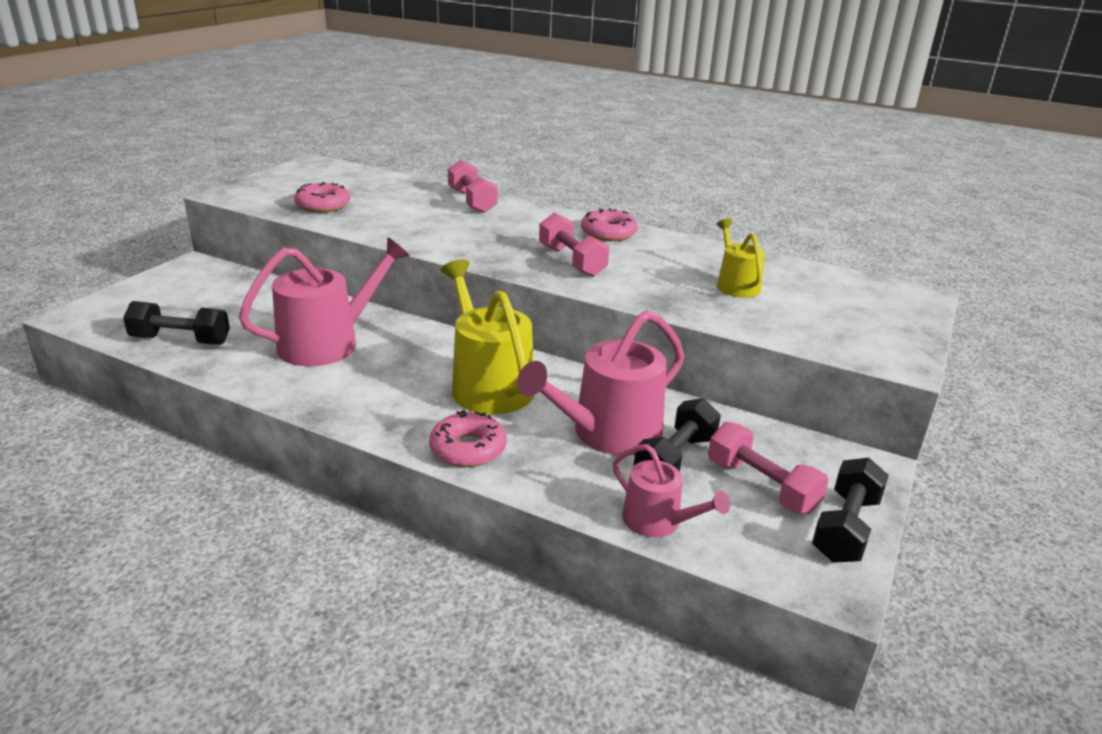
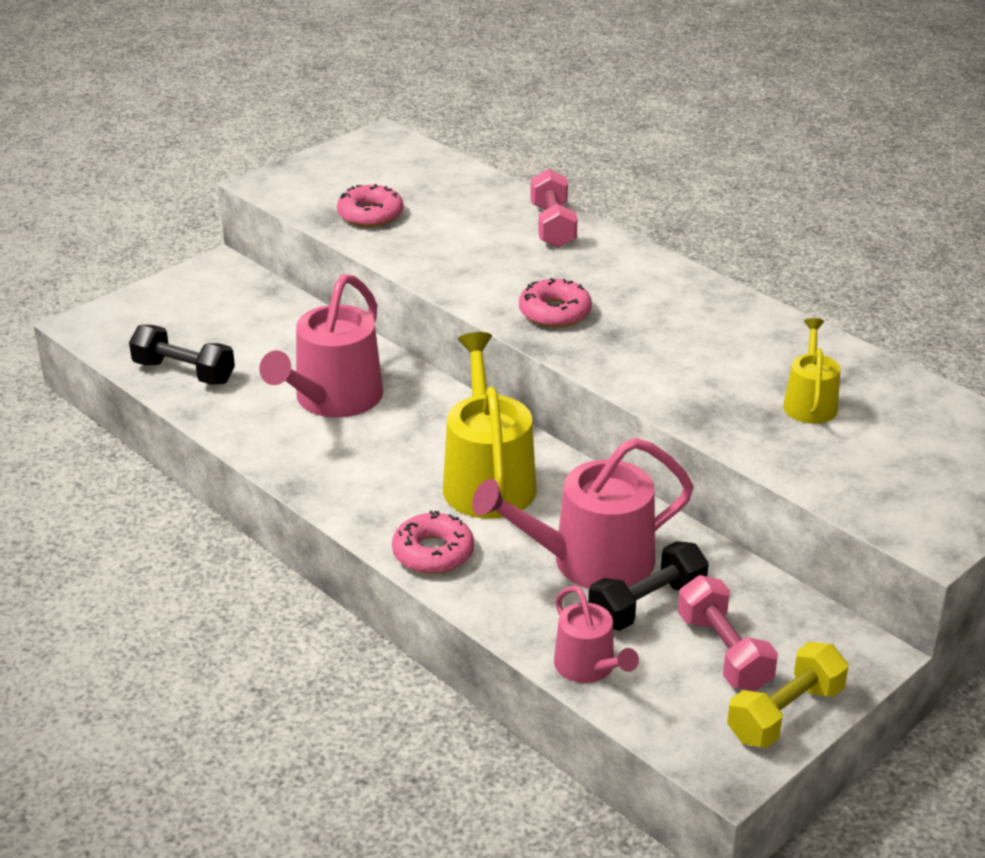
camera: 20 degrees right, 5 degrees up
(327, 343) = (333, 399): pink watering can -> pink watering can turned 135 degrees clockwise
(571, 261) = (627, 340): pink dumbbell -> none
(608, 233) = (698, 300): pink donut -> pink donut (555, 312)
(845, 528) = (785, 714): black dumbbell -> yellow dumbbell

